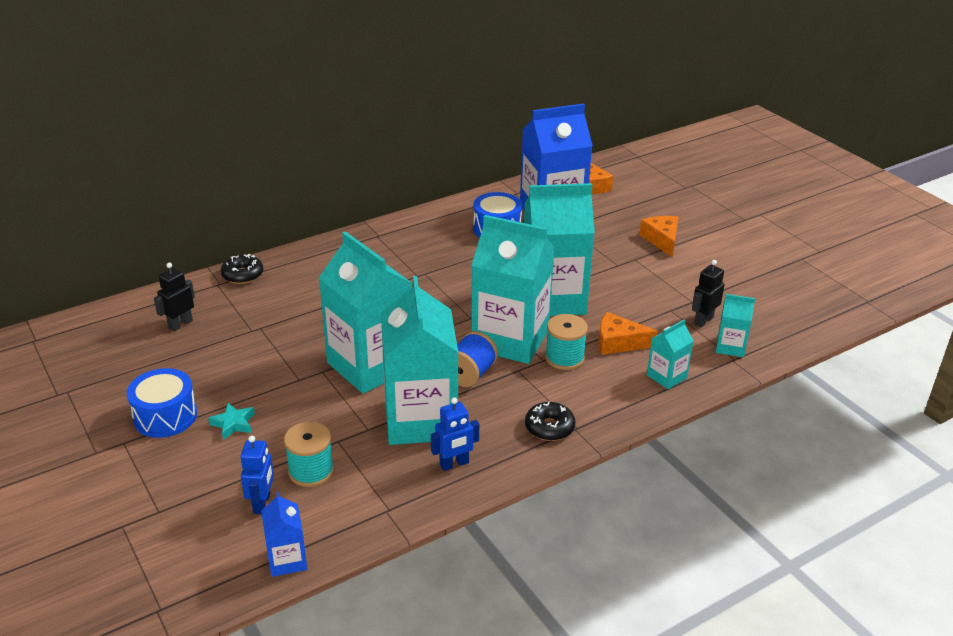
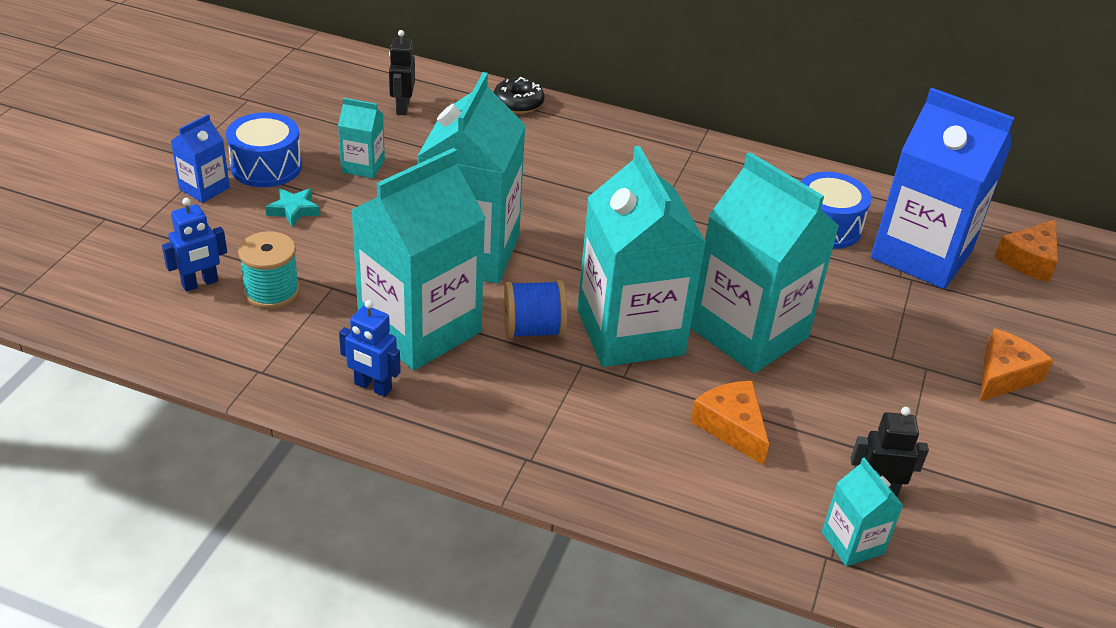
camera: 50 degrees right, 5 degrees up
(180, 324) = (402, 107): black robot -> black robot turned 90 degrees counterclockwise
(287, 560) = (136, 338): blue carton -> blue carton (204, 188)
(549, 427) = (506, 435): black donut -> none
(564, 358) = (647, 392): turquoise spool -> none
(666, 376) = (715, 502): turquoise carton -> turquoise carton (363, 166)

